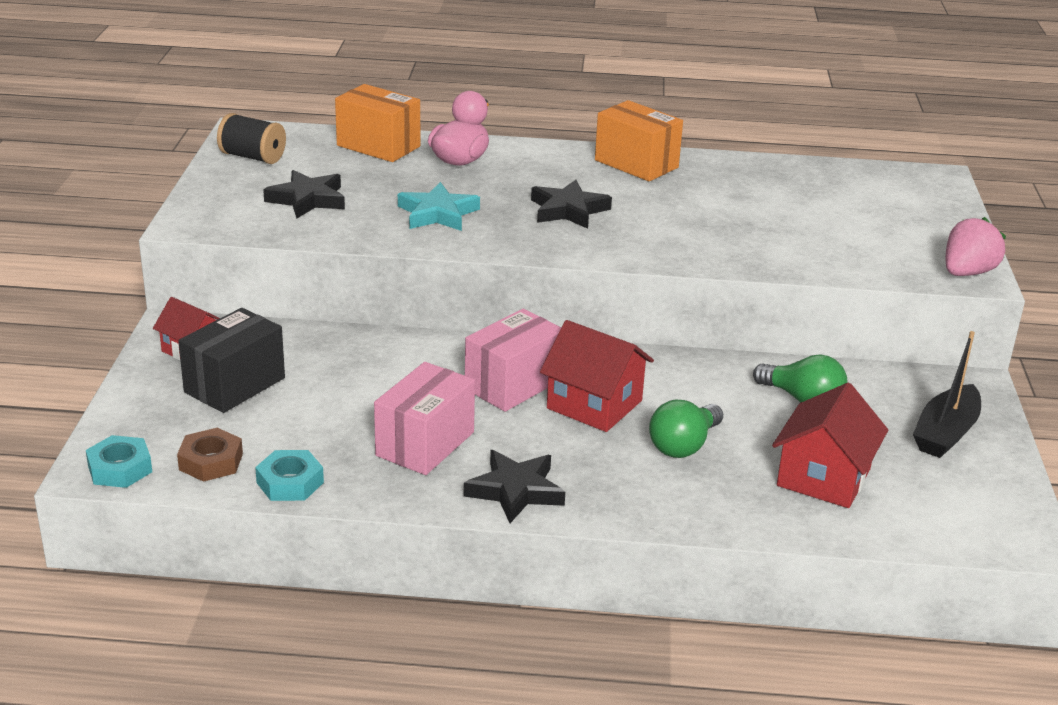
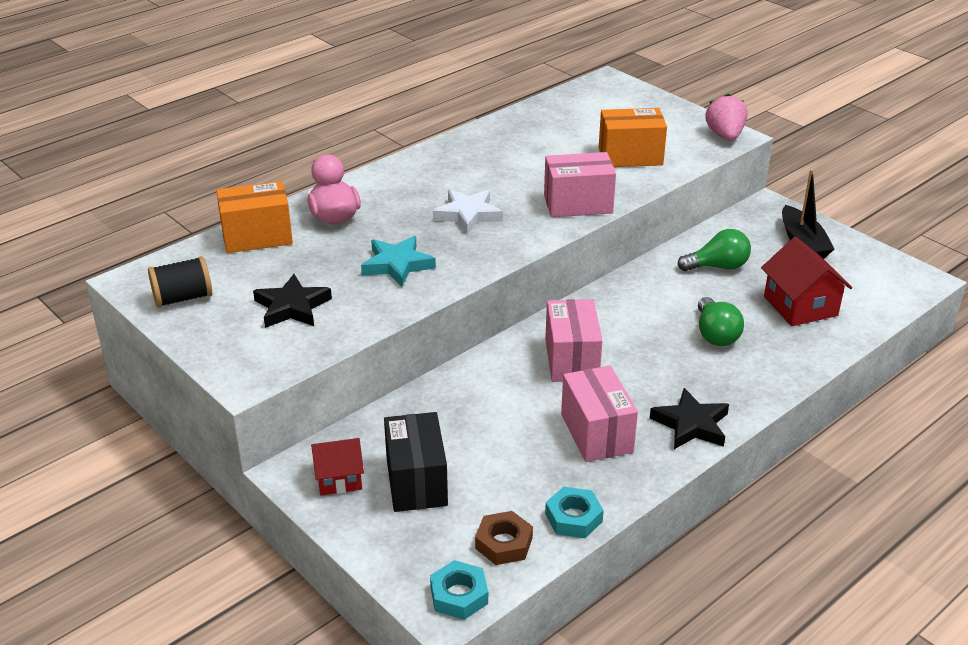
camera: 45 degrees left, 5 degrees up
(568, 210) = (468, 215): black star -> white star
(594, 404) = (633, 341): red house -> none
(636, 164) = (444, 159): orange box -> orange box (630, 156)
(683, 250) = (578, 204): none -> pink box

